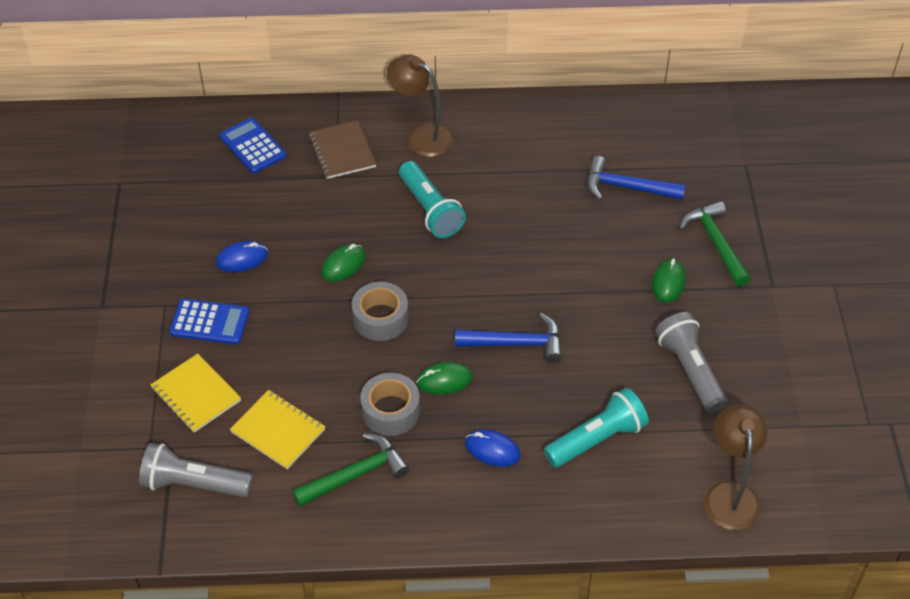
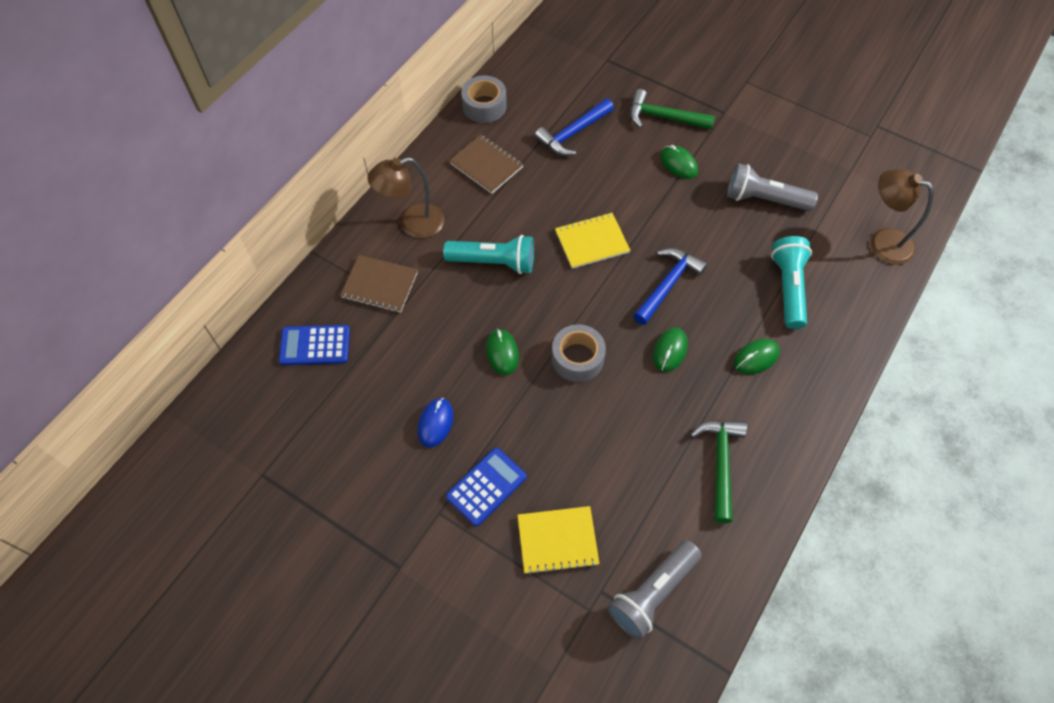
camera: 55 degrees left, 10 degrees up
(278, 431) = (639, 496): yellow notebook -> yellow notebook (592, 242)
(390, 411) = (674, 404): grey tape -> grey tape (484, 106)
(492, 450) = (756, 358): blue mouse -> green mouse
(530, 148) = (486, 165): none -> brown notebook

